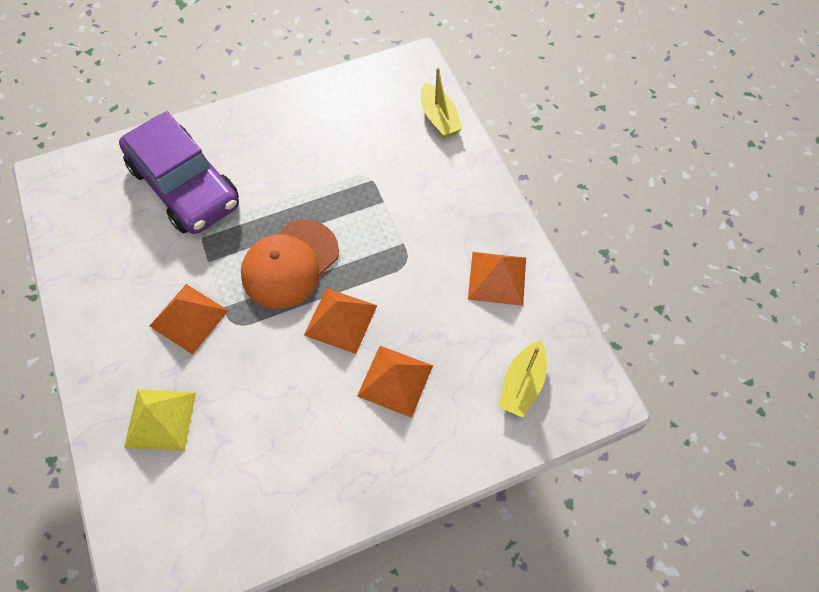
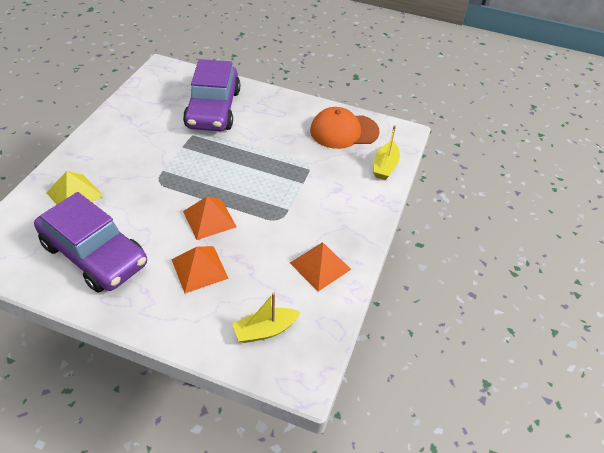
camera: 40 degrees right, 15 degrees down
(189, 318) = (142, 163): orange pyramid -> none
(273, 462) = (95, 254): none -> purple car
(290, 264) = (218, 175): orange cap -> orange cap (344, 131)

